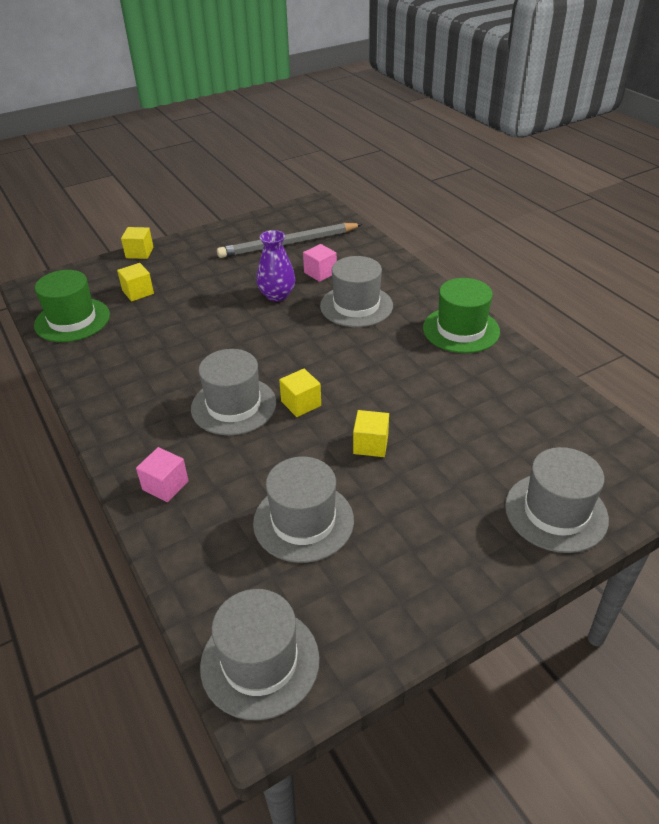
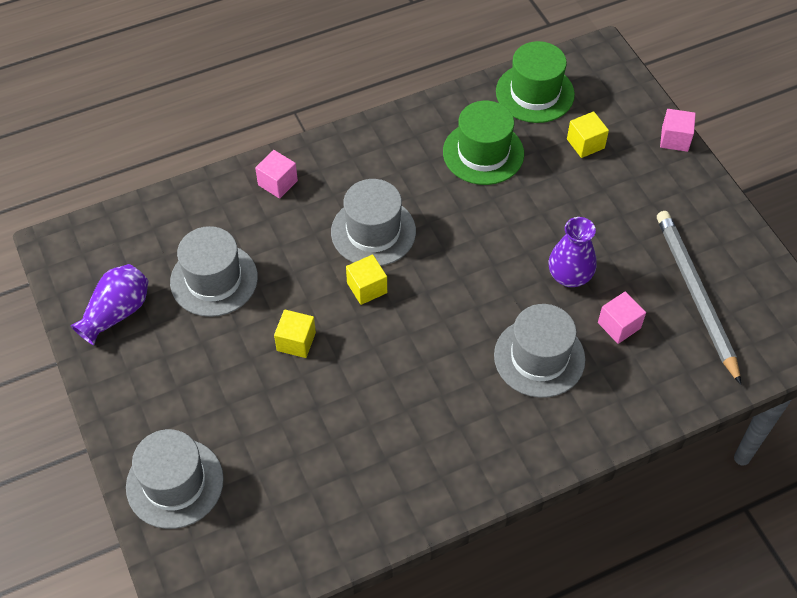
camera: 95 degrees right, 15 degrees up
(139, 253) = (674, 139): yellow cube -> pink cube
(260, 662) = (93, 245): grey hat -> none
(362, 609) = (117, 312): none -> purple vase
(461, 330) = (476, 465): green hat -> green hat (483, 153)

